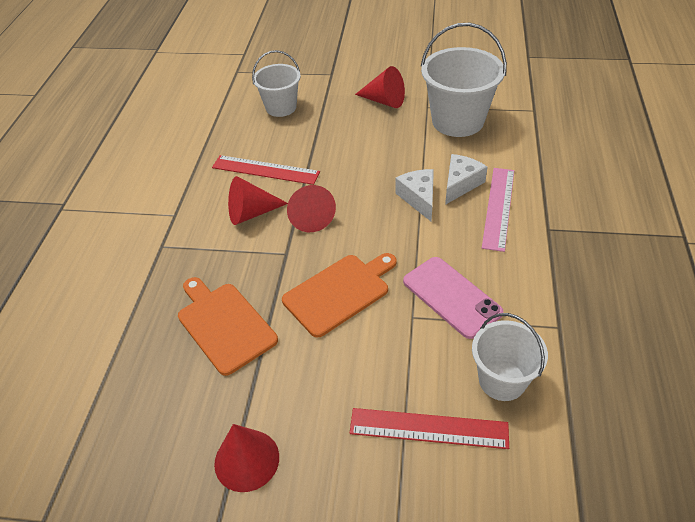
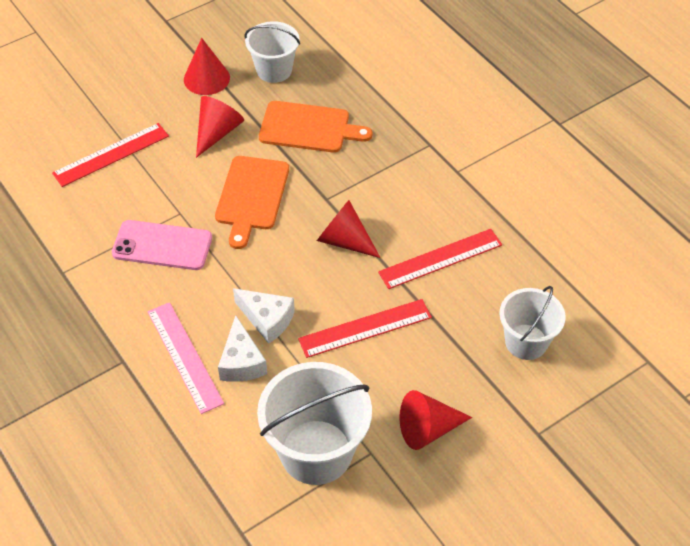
camera: 135 degrees right, 5 degrees up
(251, 213) = (397, 212): red cone -> red cone (217, 132)
(360, 160) = (365, 328): none -> red ruler
(502, 380) = (82, 210): white bucket -> white bucket (274, 70)

